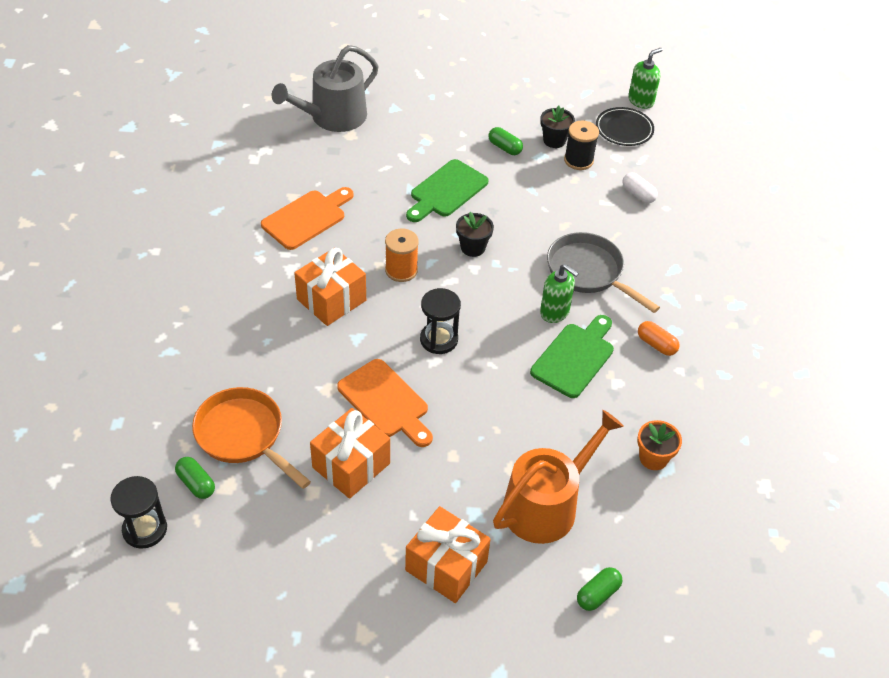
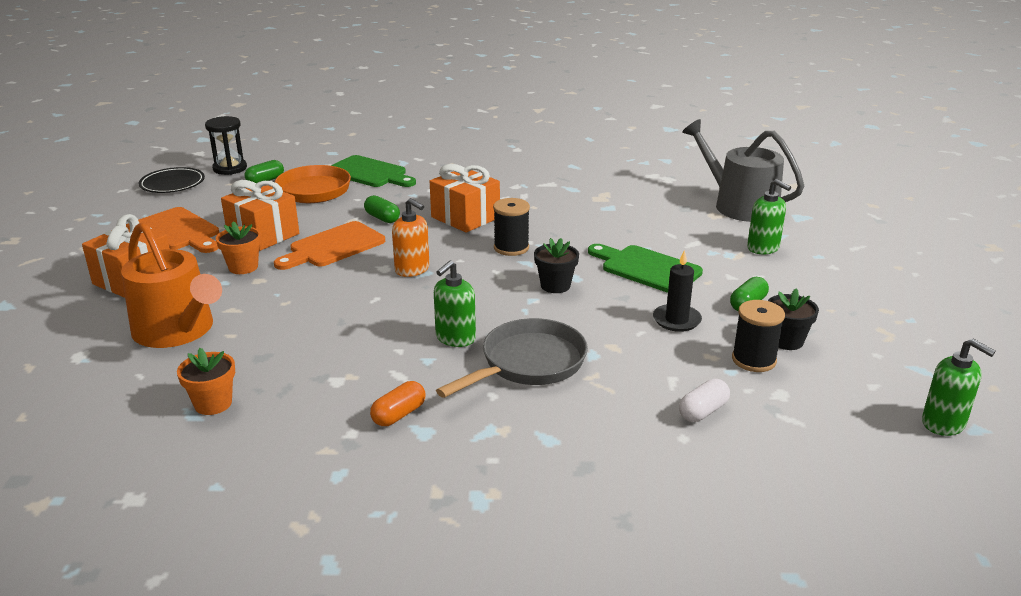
camera: 90 degrees right, 20 degrees down
(307, 218) = (576, 201): orange cutting board -> orange cutting board (179, 231)
(401, 270) = (511, 248): orange spool -> black spool
(416, 121) = (763, 248): none -> green soap dispenser
(425, 472) = (243, 267): none -> orange flower pot
(439, 339) = (412, 269): black hourglass -> orange soap dispenser
(527, 187) = (676, 320): none -> black candle
(575, 357) = (381, 351): green cutting board -> green cutting board (369, 173)
(598, 594) = (53, 359): green capsule -> green capsule (382, 218)
(624, 129) = (853, 403): black plate -> black plate (172, 184)

